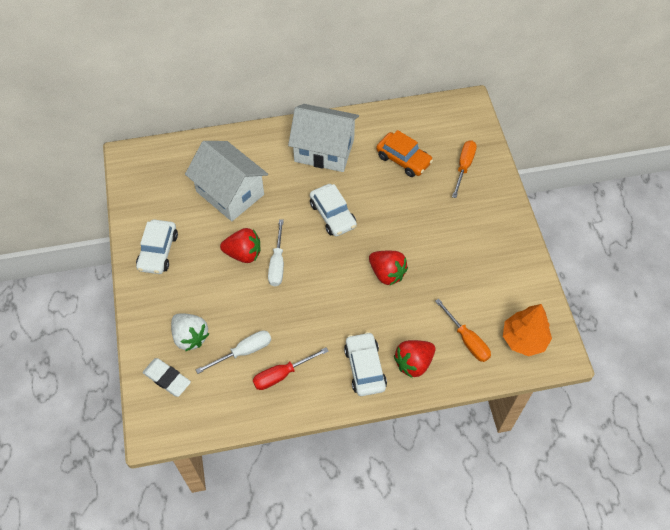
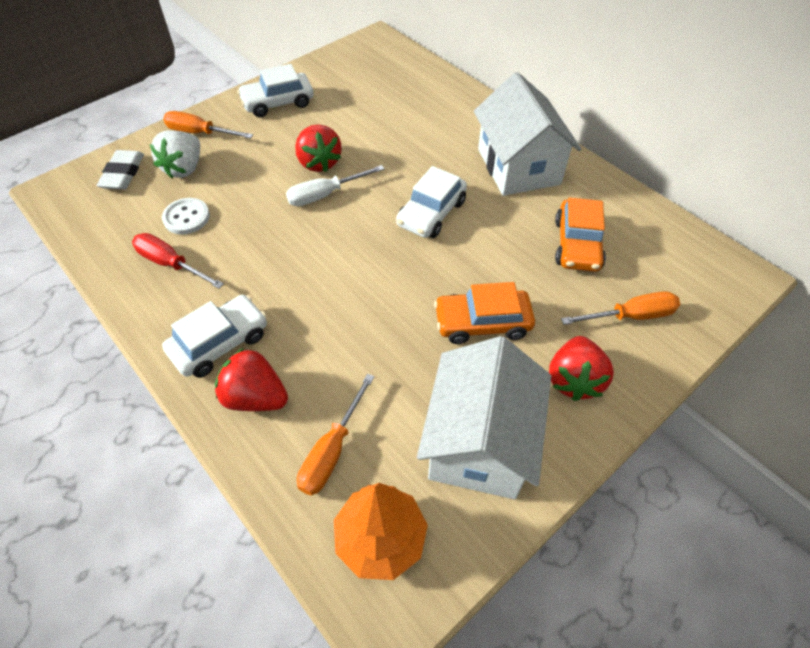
camera: 60 degrees right, 5 degrees down
(156, 314) = (200, 133): none -> orange screwdriver
(230, 193) = (391, 120): white house -> white house (479, 442)
(243, 352) = (186, 217): white screwdriver -> white button
(387, 273) = (383, 304): red strawberry -> red strawberry (574, 380)
(429, 233) = (482, 323): none -> orange car

